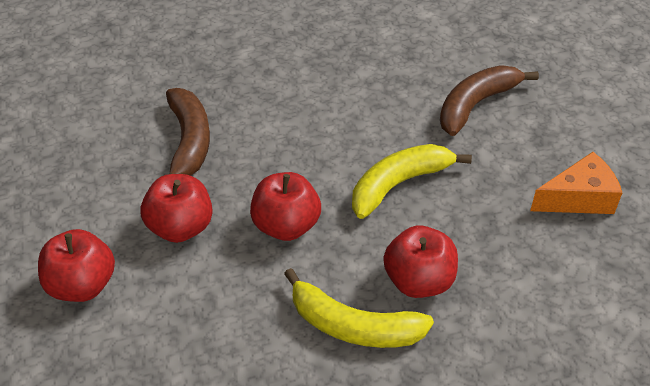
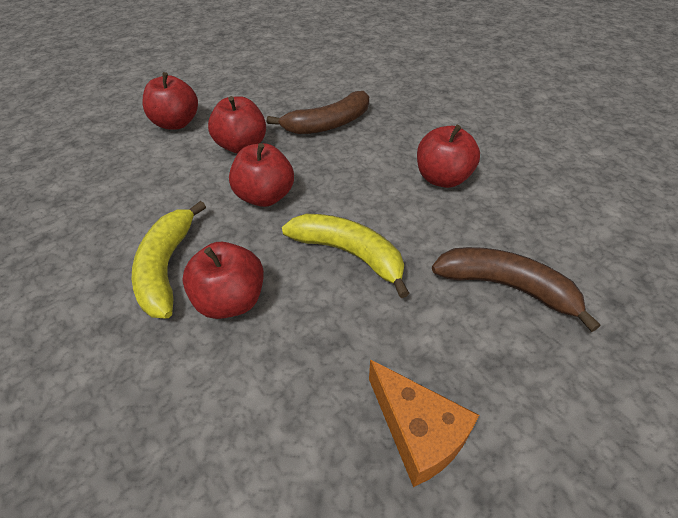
camera: 70 degrees right, 0 degrees up
(333, 90) = (442, 178): none -> red apple

